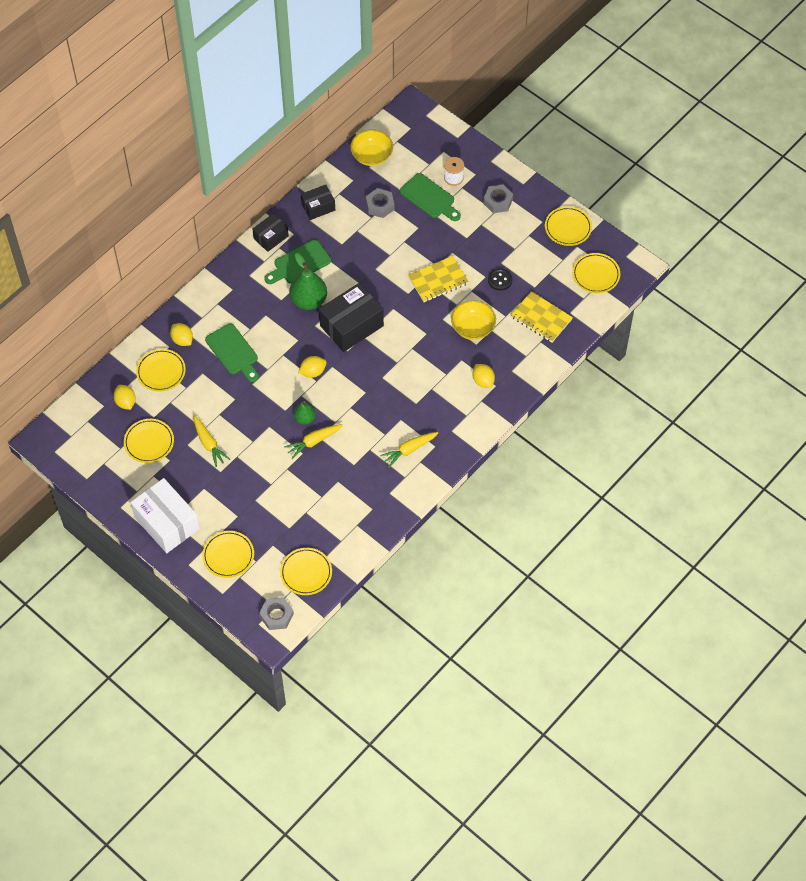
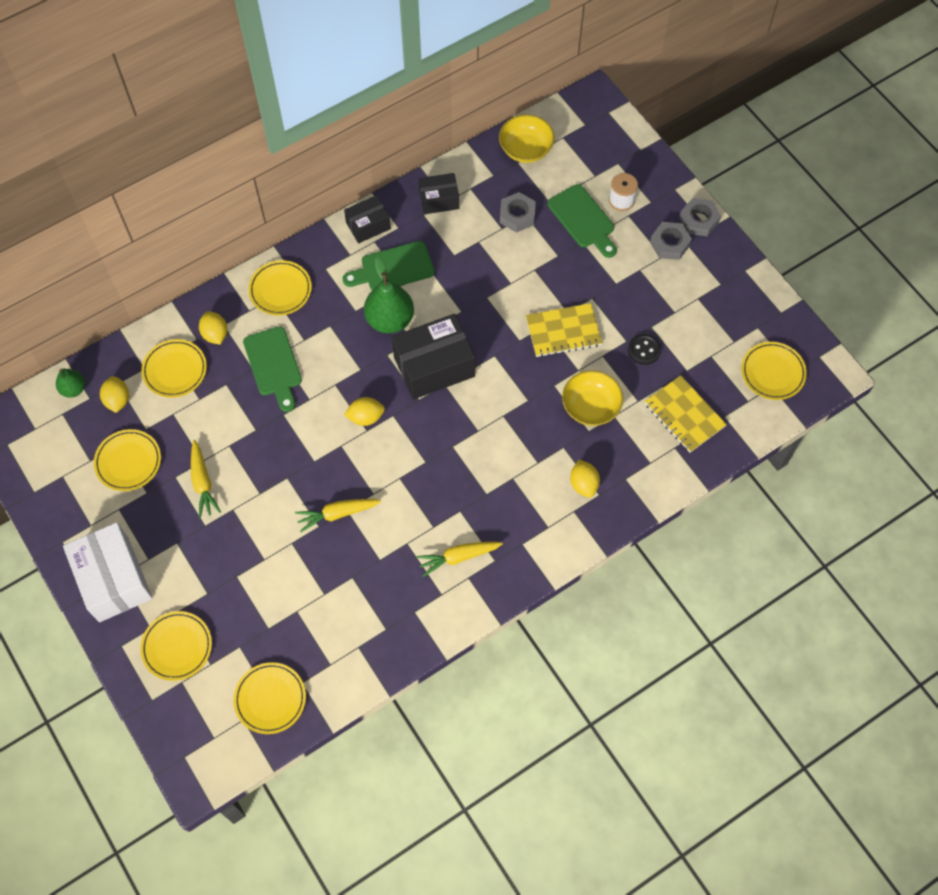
camera: 15 degrees right, 5 degrees up
(276, 615) = (212, 751): grey nut -> grey nut (698, 220)
(304, 418) = (336, 478): green pear -> green pear (73, 389)
(568, 228) = (752, 300): yellow plate -> yellow plate (280, 290)

